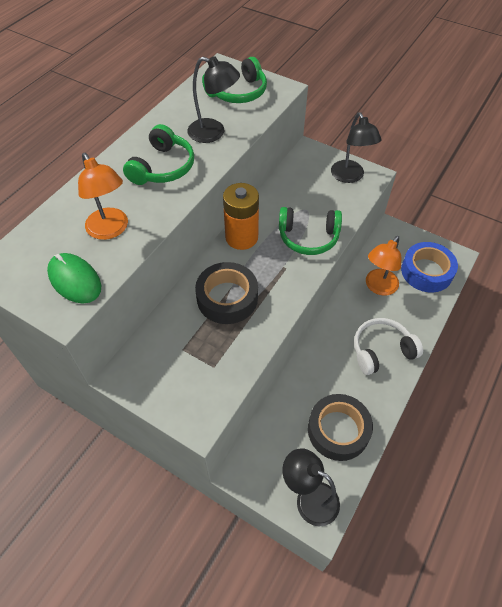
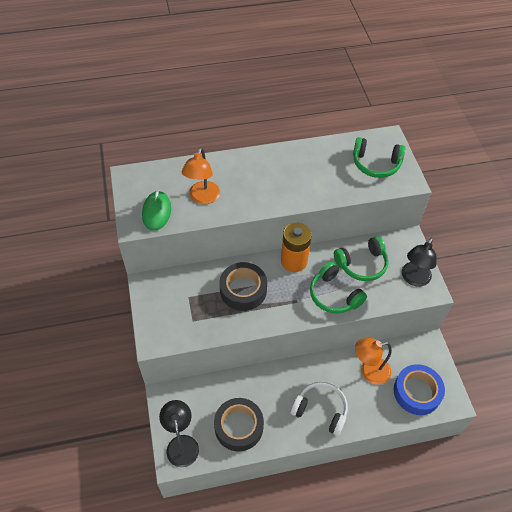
camera: 45 degrees right, 0 degrees up
(163, 167) = (271, 181): green headphones -> green headphones (362, 264)
(214, 133) = (326, 181): black lamp -> none

